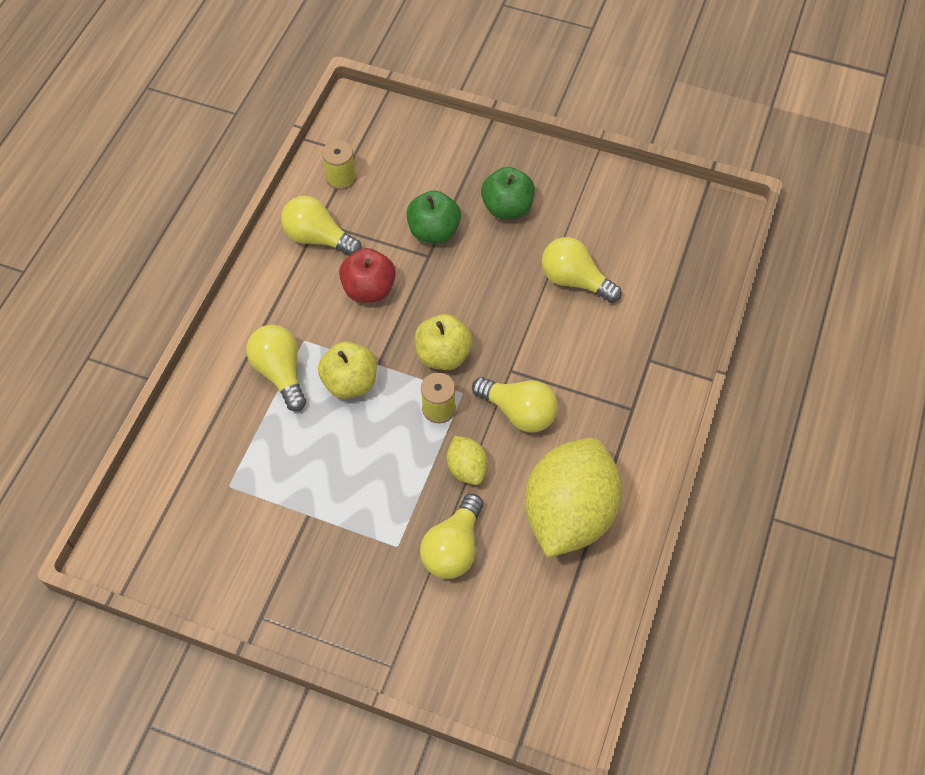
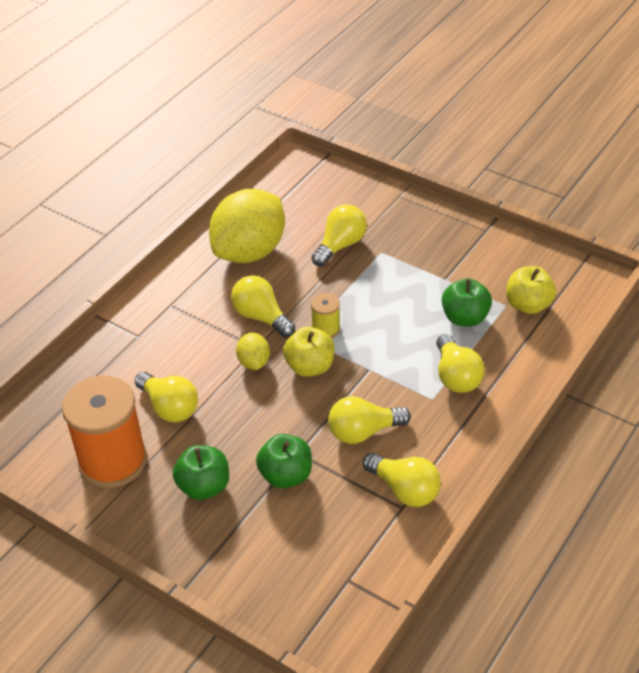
camera: 165 degrees left, 15 degrees down
(277, 456) = (465, 318): none -> green apple
(341, 178) = (369, 552): yellow spool -> none
(350, 382) = (396, 359): yellow apple -> yellow apple (528, 305)
(369, 289) = (363, 432): red apple -> yellow light bulb
(467, 468) = (315, 288): yellow lemon -> yellow lemon (254, 362)
(603, 216) = (113, 461): none -> orange spool

